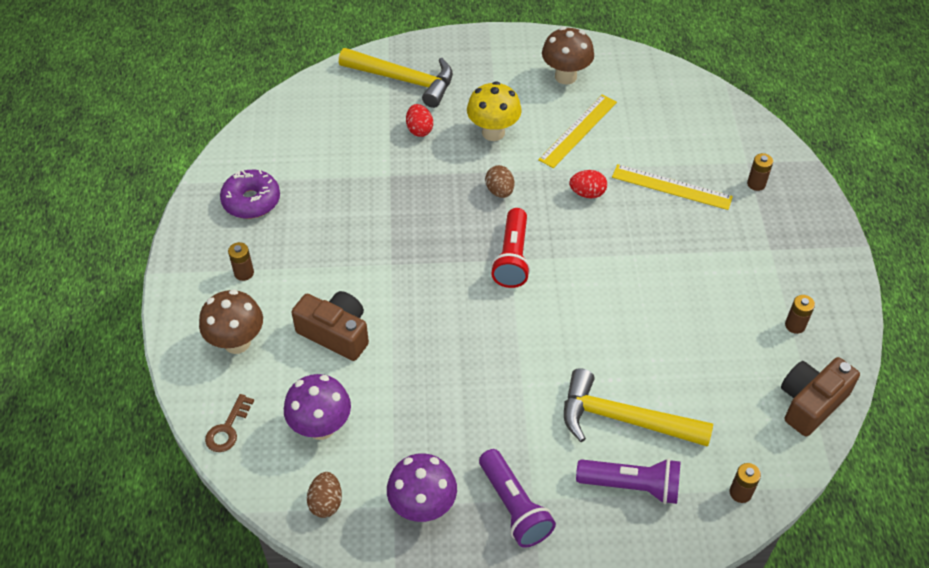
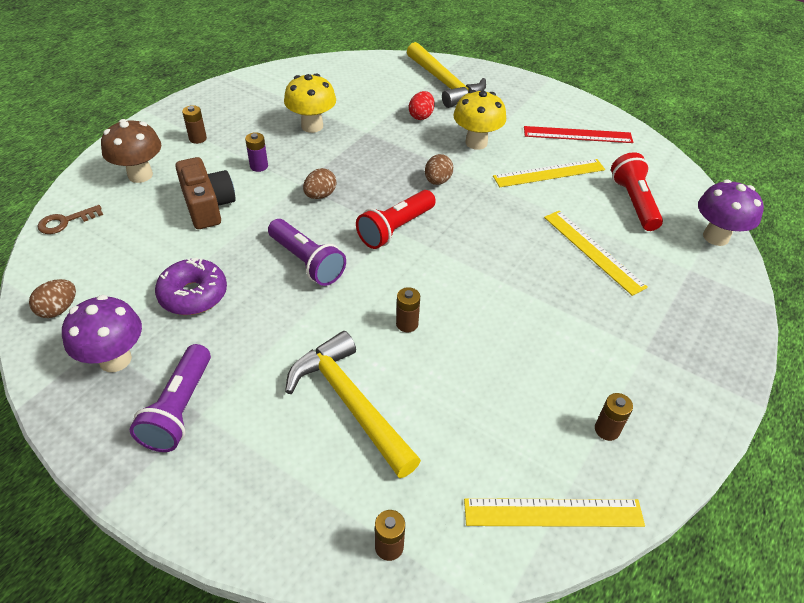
camera: 35 degrees right, 5 degrees down
(251, 201) = (255, 102): purple donut -> purple donut (193, 295)
(321, 427) = (121, 258): purple mushroom -> purple mushroom (715, 237)
(334, 197) = (312, 126): none -> yellow mushroom
(335, 267) = (259, 166): none -> purple battery
(419, 264) = (320, 195): none -> brown egg
(565, 76) = (577, 135): brown mushroom -> red ruler
(587, 193) = (509, 218): red egg -> none
(631, 486) = (294, 463): purple flashlight -> purple flashlight (307, 262)
(662, 123) = (633, 202): none -> red flashlight
(756, 184) = (683, 290): brown battery -> brown battery (407, 324)
(811, 403) = (553, 513): brown camera -> yellow ruler

